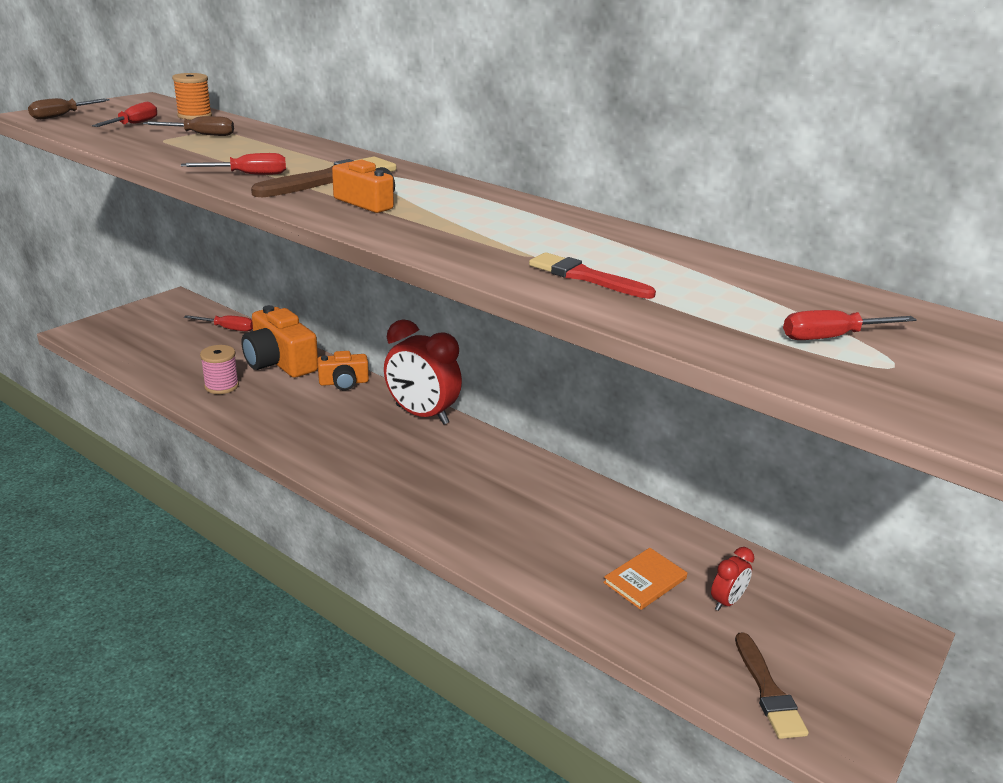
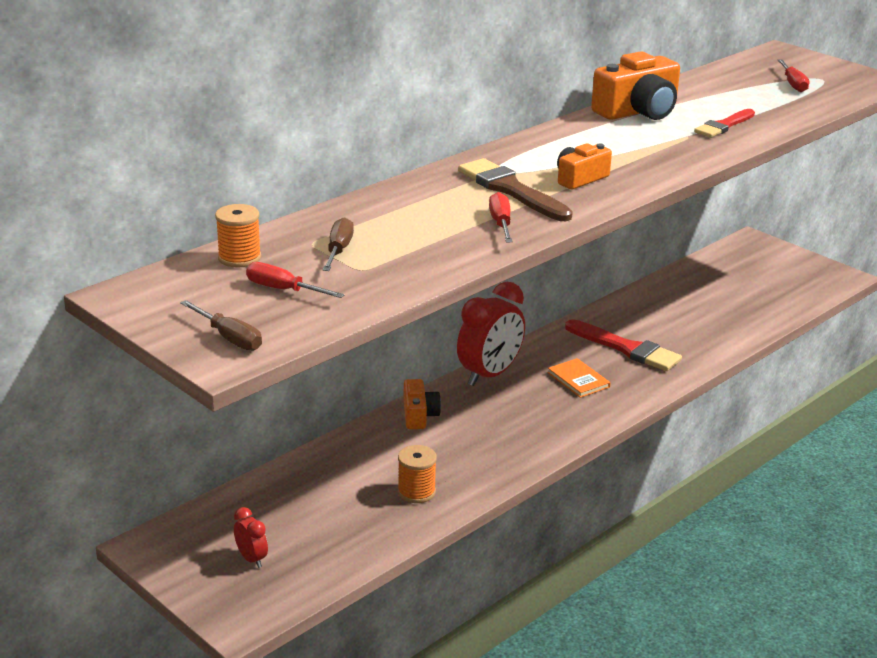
camera: 80 degrees left, 0 degrees up
(221, 386) = (416, 492): pink spool -> orange spool
(228, 329) = (263, 495): red screwdriver -> none
(280, 362) = (363, 455): orange camera -> orange camera (638, 111)
(502, 500) = (626, 348): none -> red brush
(645, 580) = (715, 307): orange book -> orange book (578, 380)
(726, 601) = (732, 284): red clock -> red clock (251, 559)
(768, 691) = (806, 287): brown brush -> none

